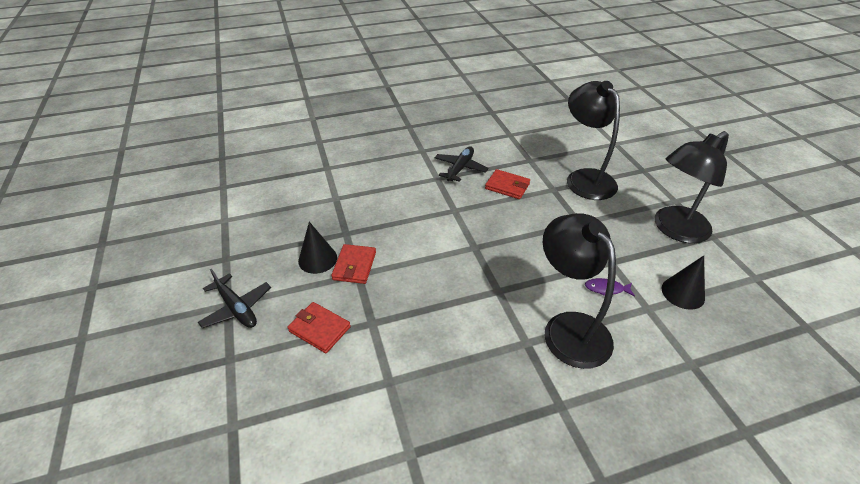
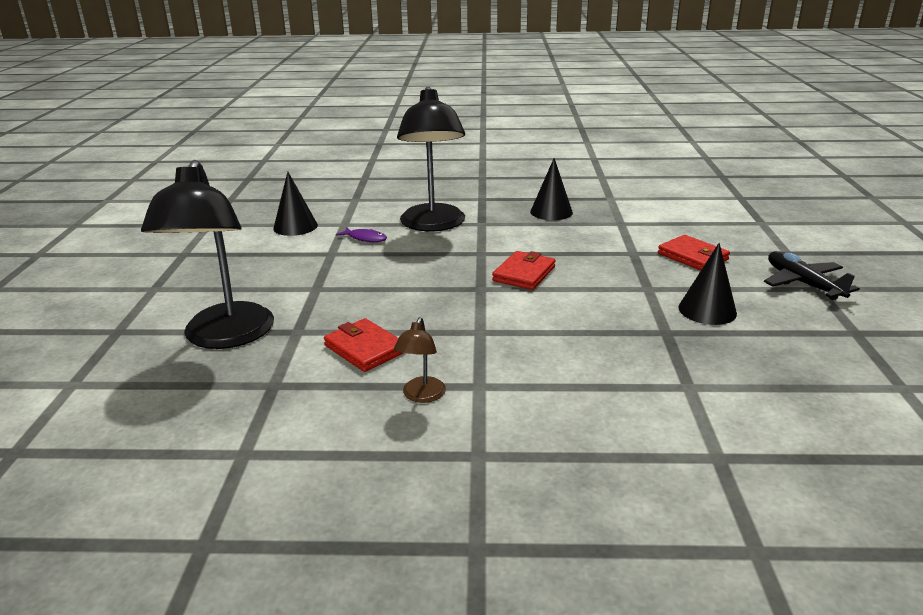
camera: 160 degrees left, 15 degrees down
(354, 266) = (652, 296): red wallet -> red wallet (524, 274)
(460, 168) = (421, 396): black plane -> brown lamp
(468, 390) = (551, 212): none -> black cone
(674, 230) = (213, 264): black lamp -> none

